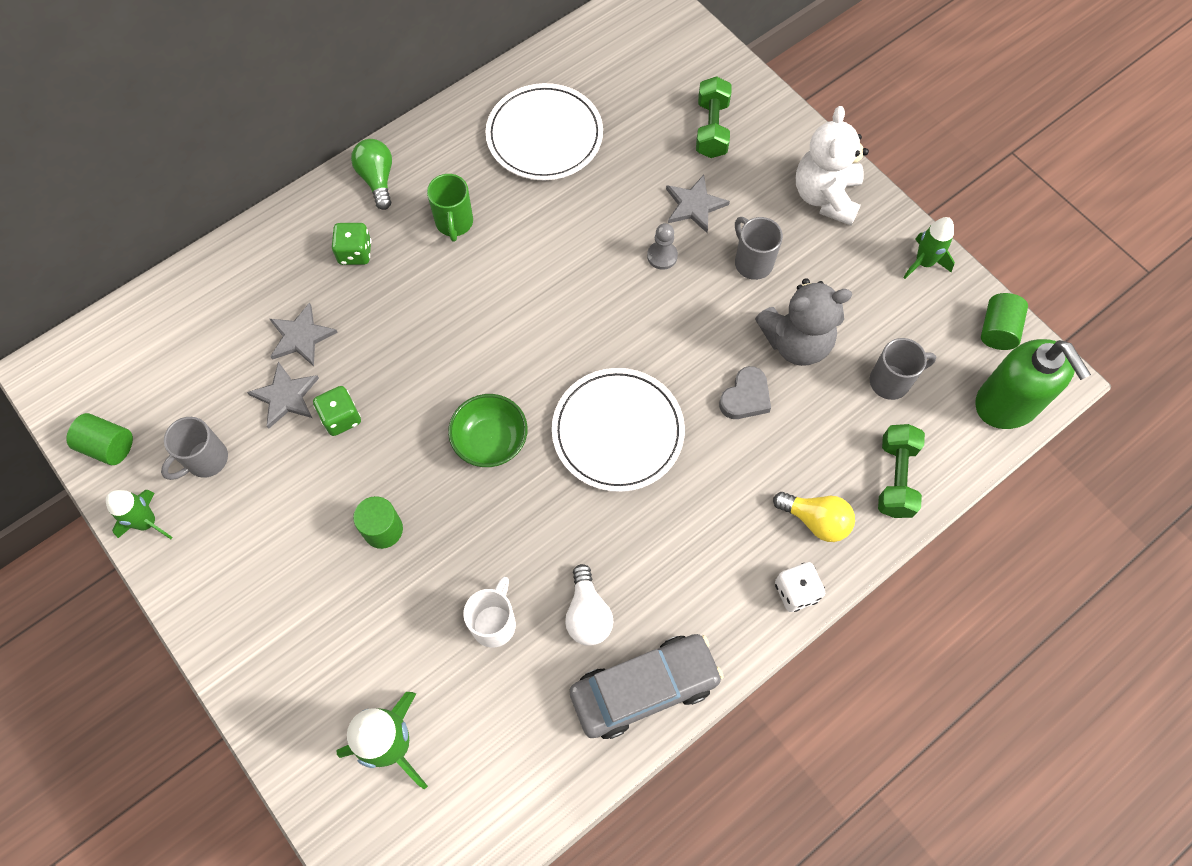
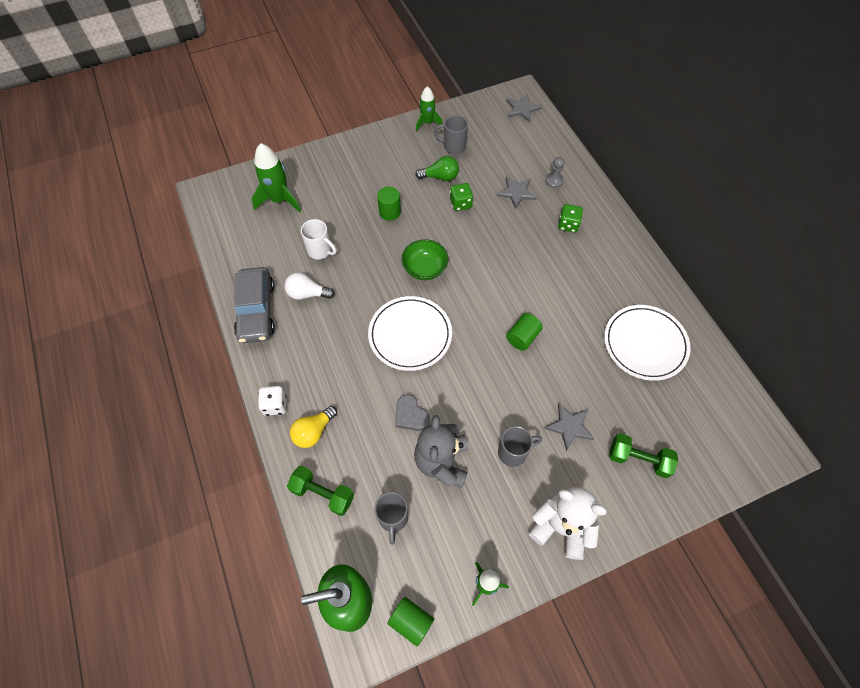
camera: 105 degrees right, 5 degrees down
(108, 446) = (473, 112): green cylinder -> green cylinder (522, 337)
(206, 460) = (453, 146): grey mug -> grey mug turned 45 degrees counterclockwise
(286, 396) = (481, 182): grey star -> grey star (522, 109)
(377, 179) = (621, 243): green light bulb -> green light bulb (440, 177)
(454, 223) = (580, 278): green mug -> none
(662, 256) = (531, 393): grey pawn -> grey pawn (554, 181)

